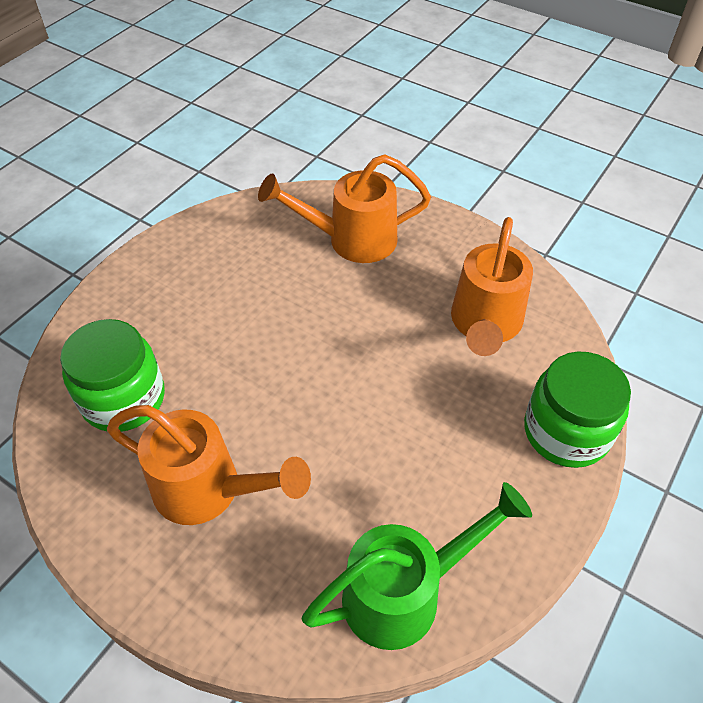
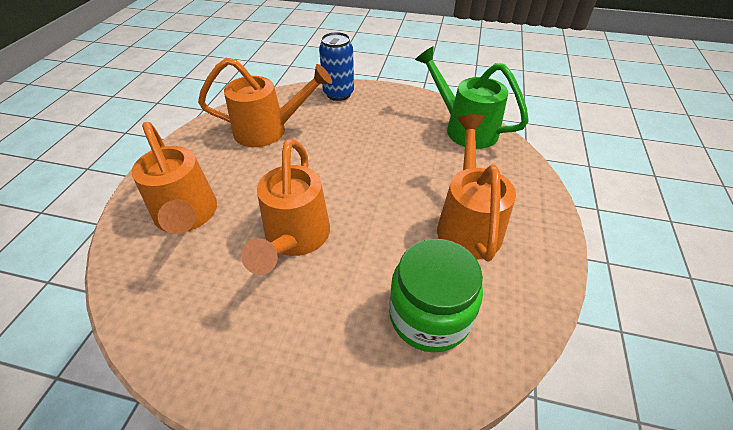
camera: 110 degrees left, 5 degrees down
(276, 316) = (295, 239): none -> orange watering can
(566, 432) = (338, 94): green jar -> blue can

